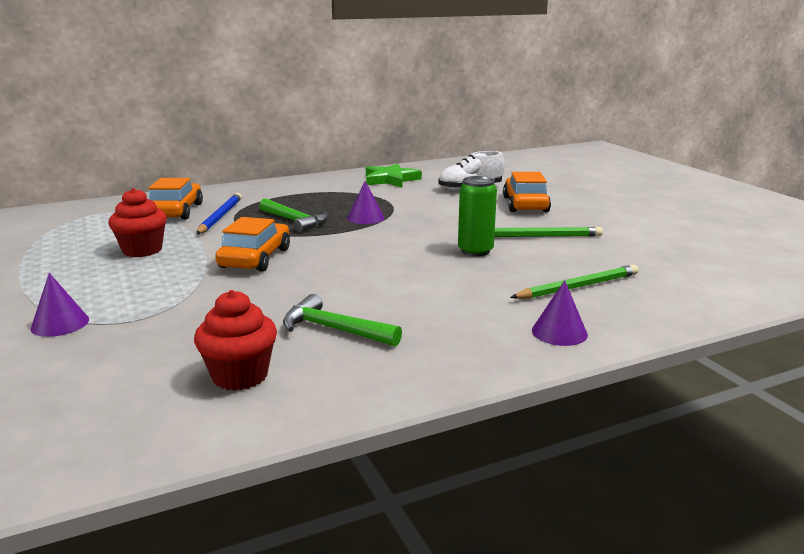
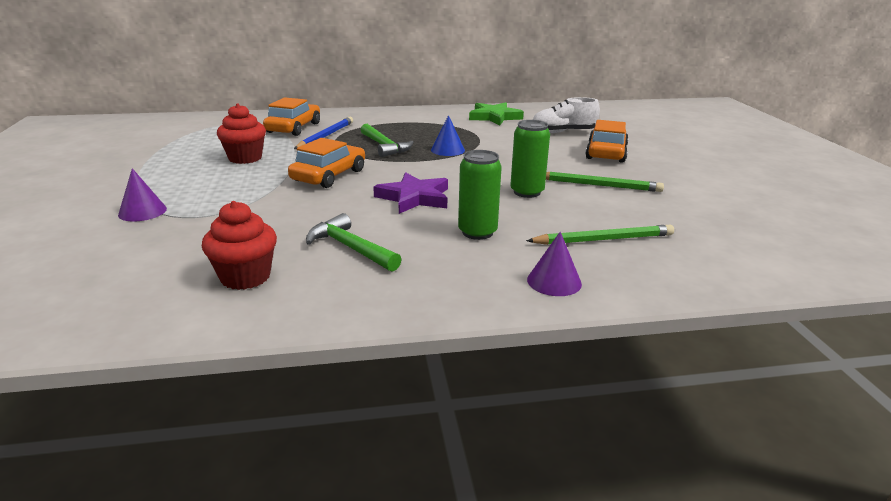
camera: 15 degrees right, 5 degrees up
(365, 218) = (447, 150): purple cone -> blue cone
(365, 270) = (414, 197): none -> purple star
(454, 296) = (477, 232): none -> green can

